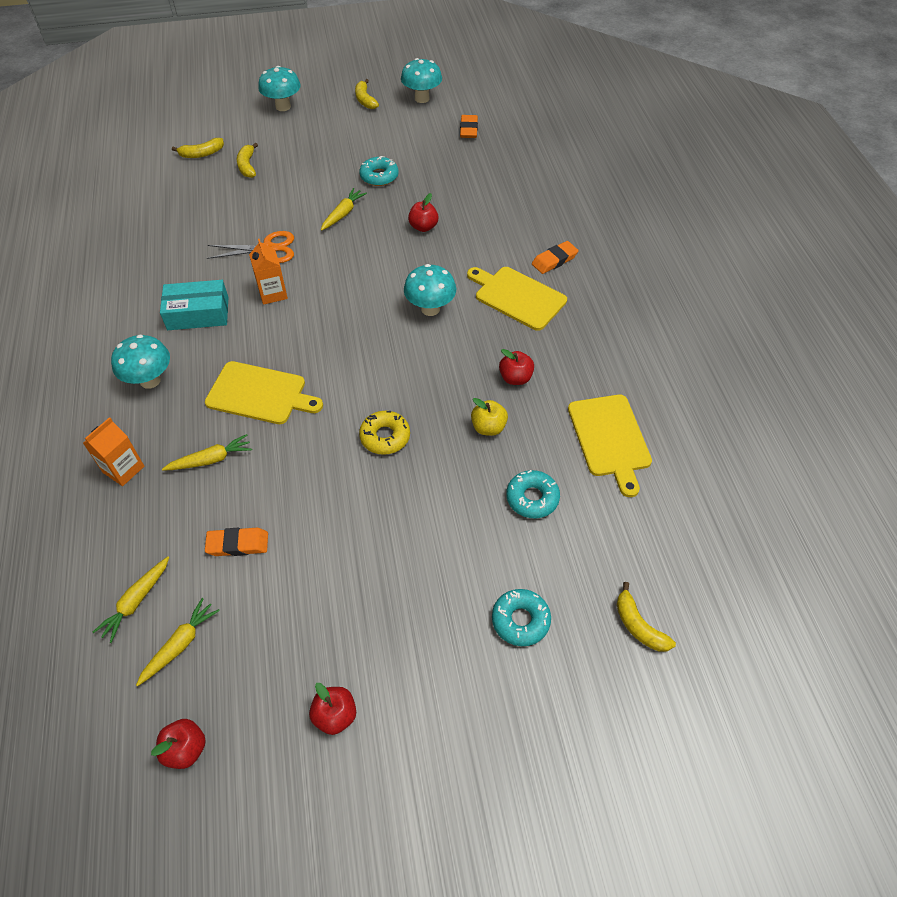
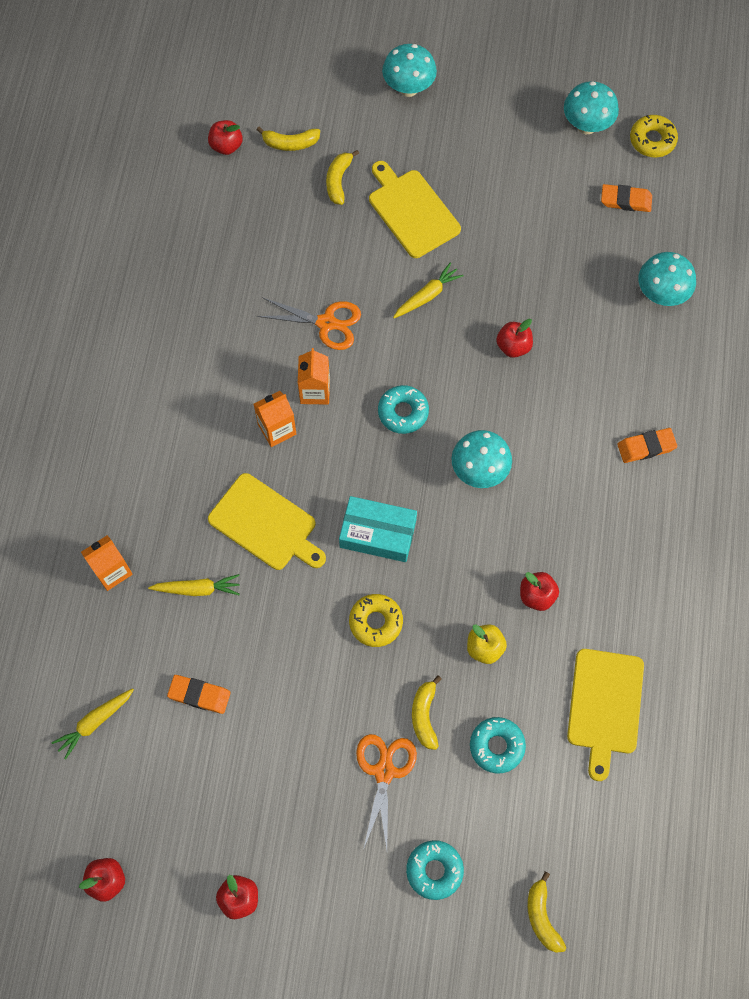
camera: 20 degrees right, 15 degrees up
(150, 166) = (226, 146): none -> red apple
(150, 380) = (160, 468): turquoise mushroom -> turquoise mushroom (661, 294)
(180, 644) = (124, 780): yellow carrot -> none
(198, 313) = (228, 393): turquoise box -> turquoise box (378, 533)
(248, 326) = (277, 429): none -> orange carton
(365, 100) = (514, 107): yellow banana -> yellow banana (424, 715)
(379, 176) = (488, 247): turquoise donut -> turquoise donut (403, 412)
(438, 551) = (384, 771): none -> orange scissors
(468, 129) = (625, 200): orange eraser -> orange eraser turned 75 degrees clockwise
(472, 96) = (652, 140): none -> yellow donut
(517, 297) = (582, 486): yellow cutting board -> yellow cutting board (412, 211)

